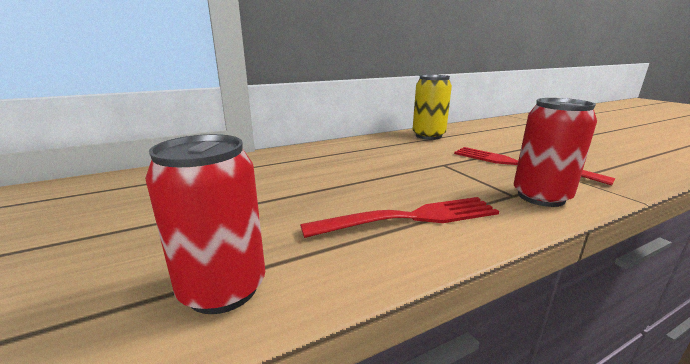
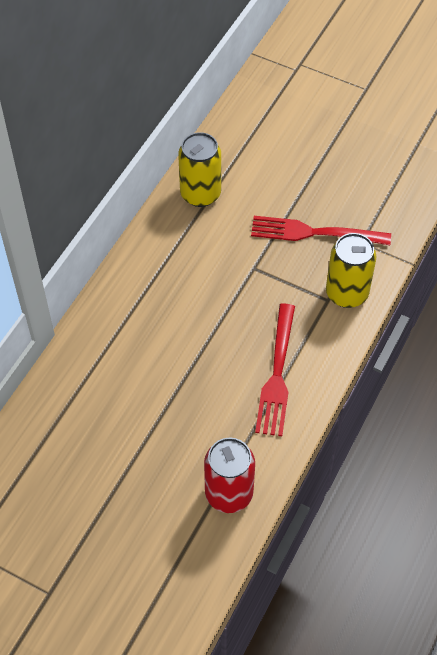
camera: 35 degrees left, 35 degrees up
(410, 218) = (277, 374): red fork -> red fork turned 150 degrees clockwise
(541, 197) = (346, 293): red can -> yellow can

